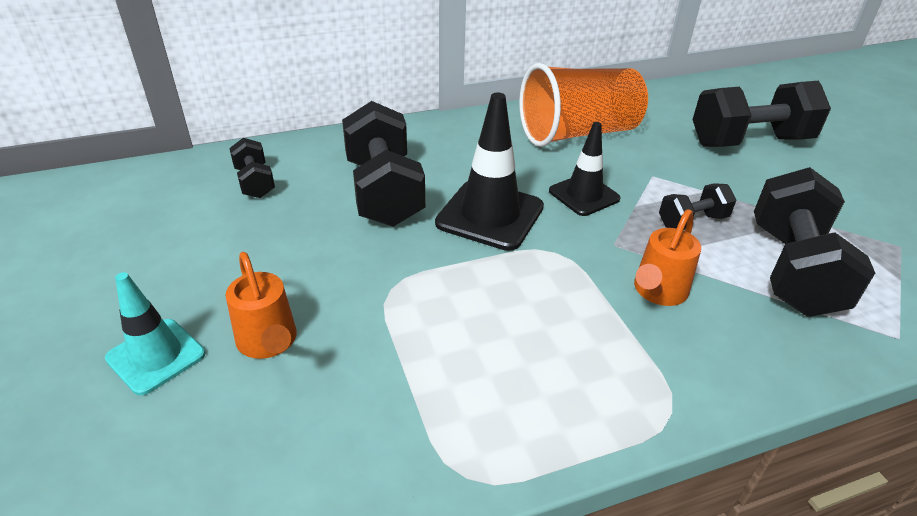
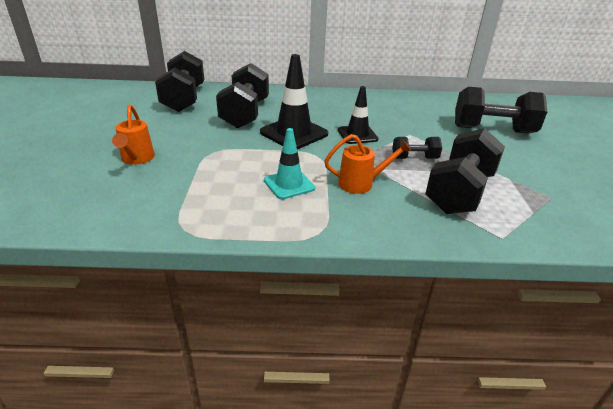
camera: 20 degrees right, 5 degrees down
(156, 356) = (84, 153): turquoise traffic cone -> turquoise traffic cone (289, 184)
(255, 182) = (184, 99): black dumbbell -> black dumbbell, size x1.97
(578, 133) = (381, 108): orange cup -> none
(658, 292) = (361, 183): orange watering can -> orange watering can turned 150 degrees counterclockwise

